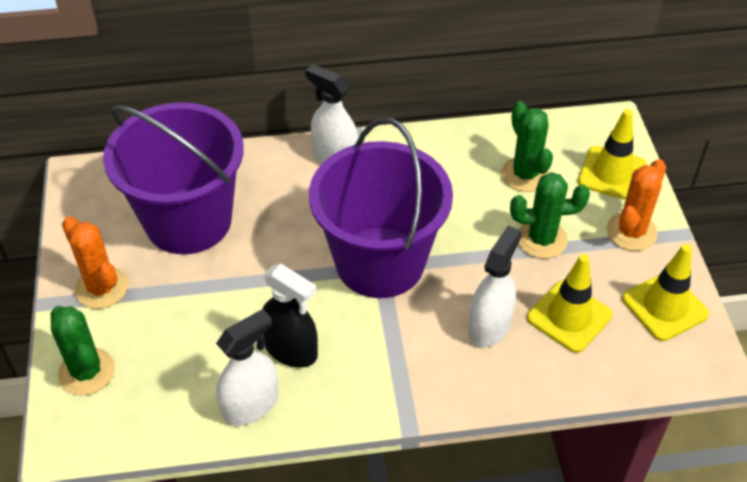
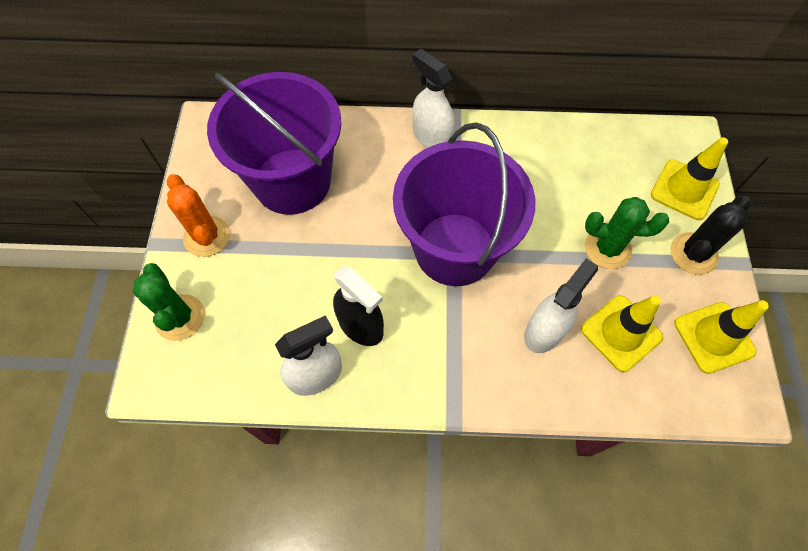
camera: 10 degrees right, 15 degrees up
(525, 174) = (602, 179): green cactus -> none
(631, 232) = (693, 253): orange cactus -> black cactus

